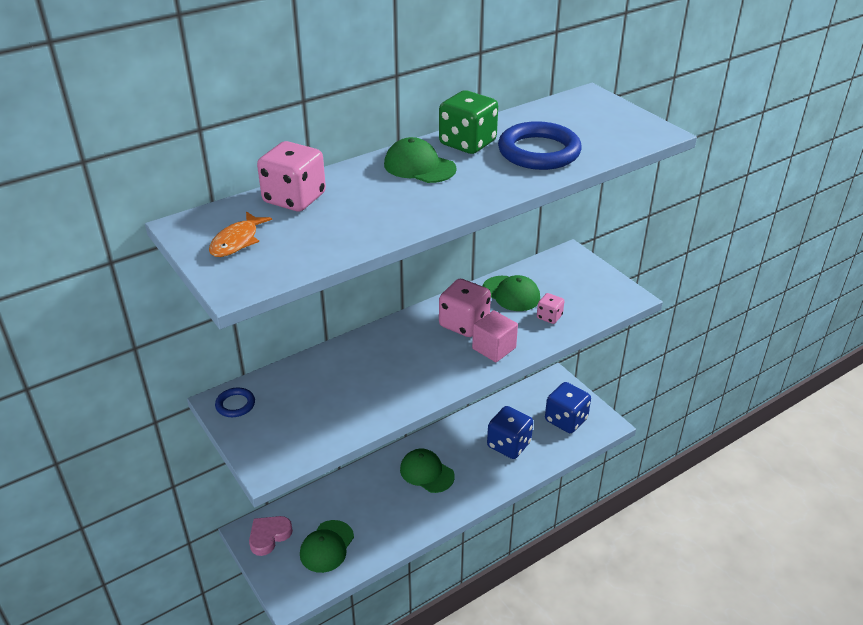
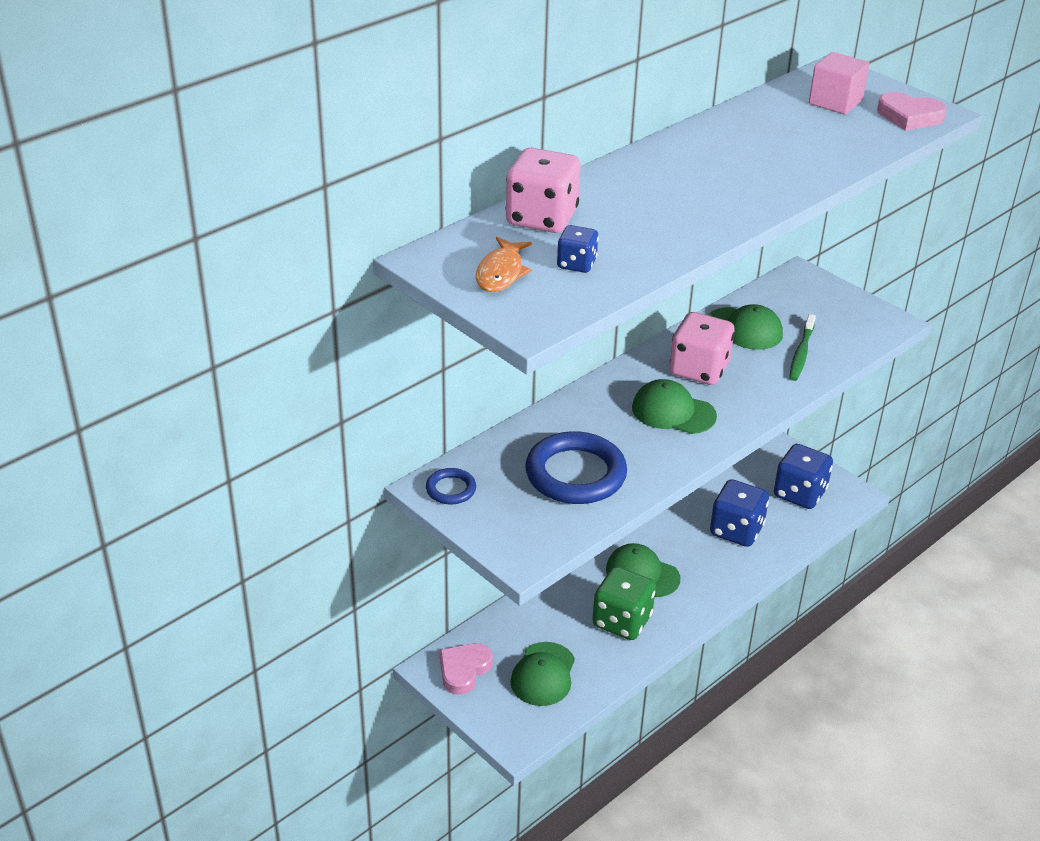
camera: 10 degrees left, 0 degrees up
(301, 238) = (576, 264): none -> blue dice
(419, 166) = (672, 170): green cap -> green cap (673, 412)
(467, 143) = (716, 138): green dice -> green dice (622, 621)
(494, 348) = (746, 396): pink cube -> pink cube (835, 102)
(539, 152) = (807, 144): blue ring -> blue ring (575, 474)
(549, 317) = (801, 353): pink dice -> green toothbrush
(634, 134) = (909, 116): none -> pink heart

